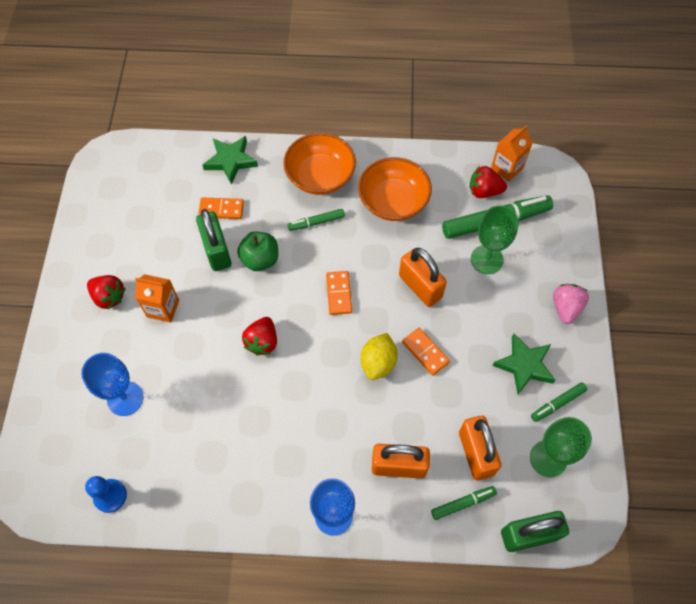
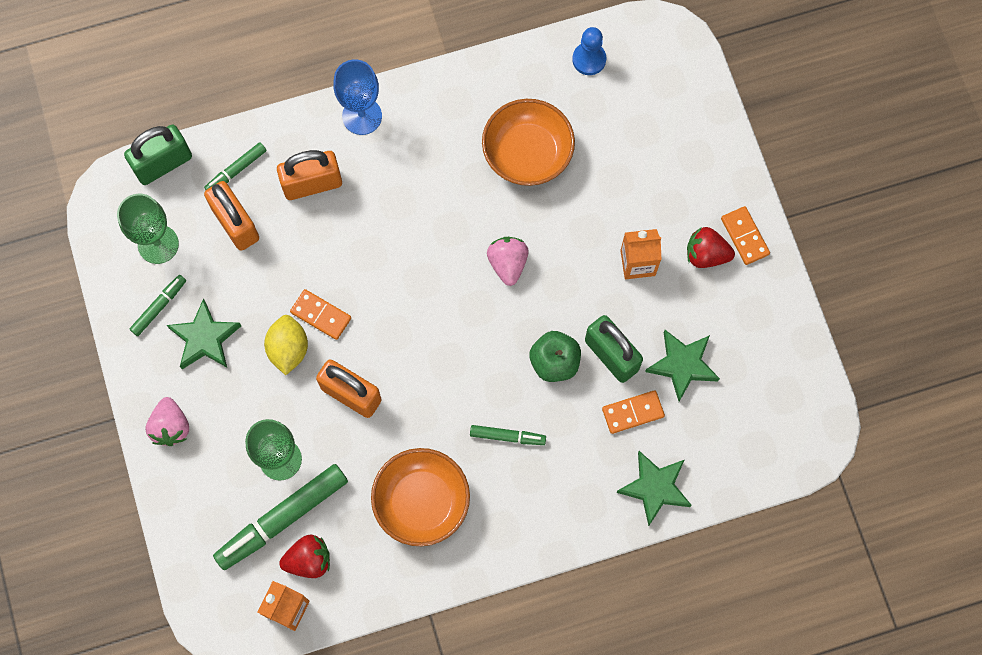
camera: 160 degrees right, 10 degrees up
(125, 398) = (625, 153): blue goblet -> none
(170, 228) = (682, 365): none -> green star
(262, 342) = (508, 264): red strawberry -> pink strawberry
(316, 222) = (507, 436): green marker -> green marker turned 45 degrees clockwise
(320, 176) = (529, 506): orange bowl -> orange bowl (527, 153)
(339, 294) = (444, 351): orange domino -> orange domino (745, 236)
(378, 363) = (370, 285): yellow lemon -> yellow lemon (288, 349)

